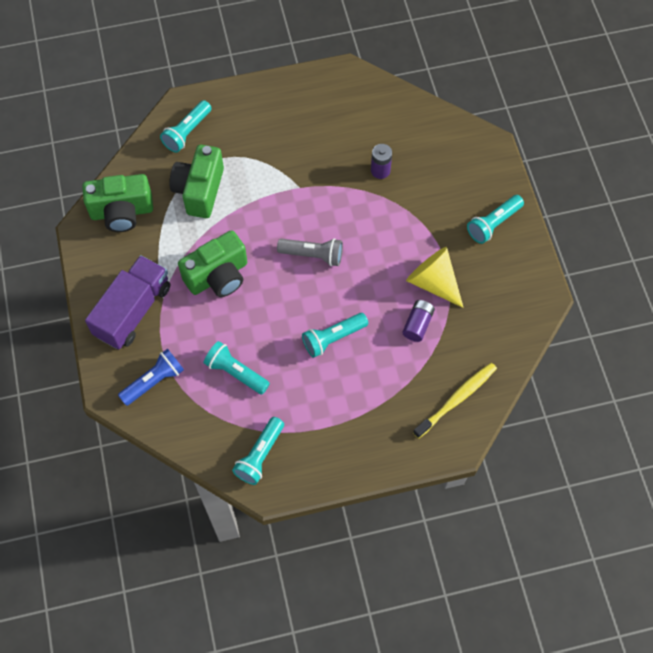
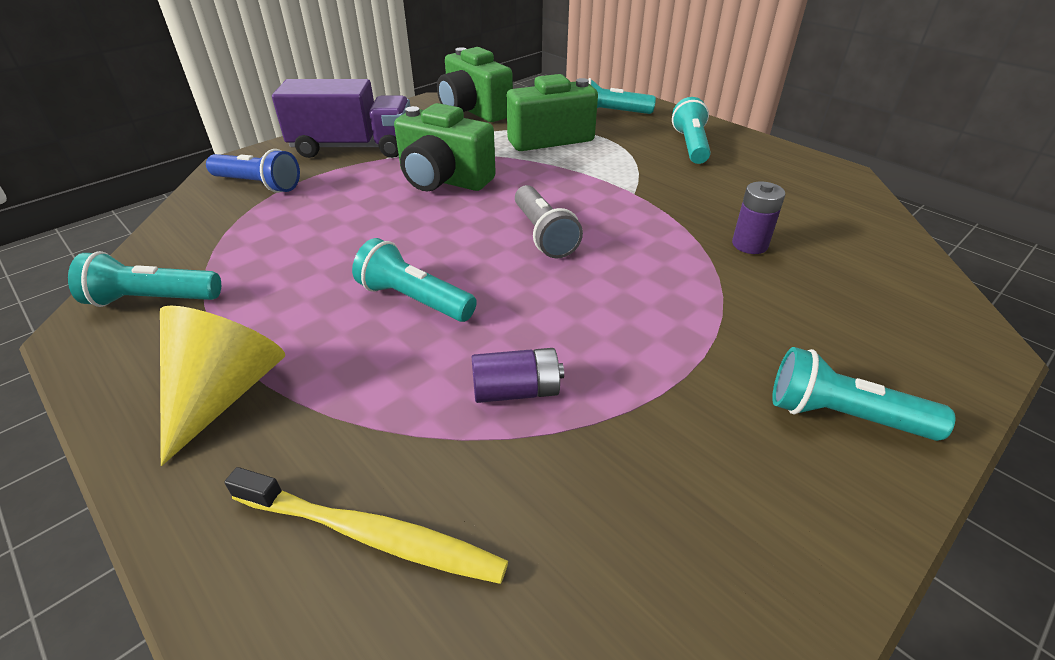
camera: 60 degrees right, 25 degrees down
(235, 372) = (300, 234): turquoise flashlight -> turquoise flashlight (690, 145)
(433, 282) = (624, 378): yellow cone -> yellow cone (225, 393)

